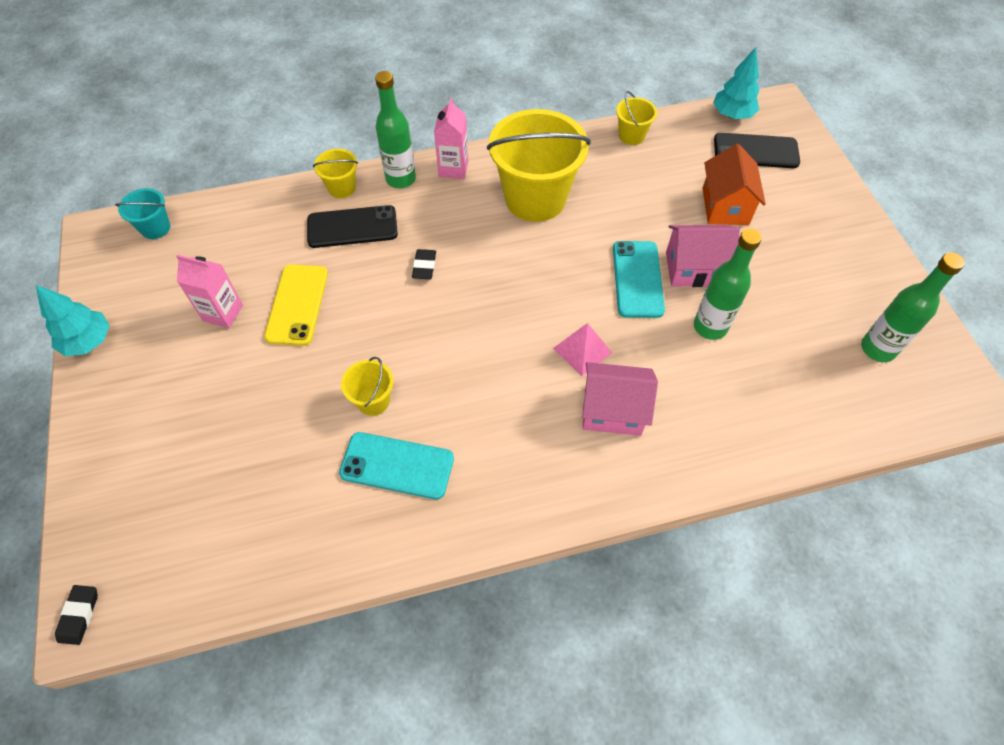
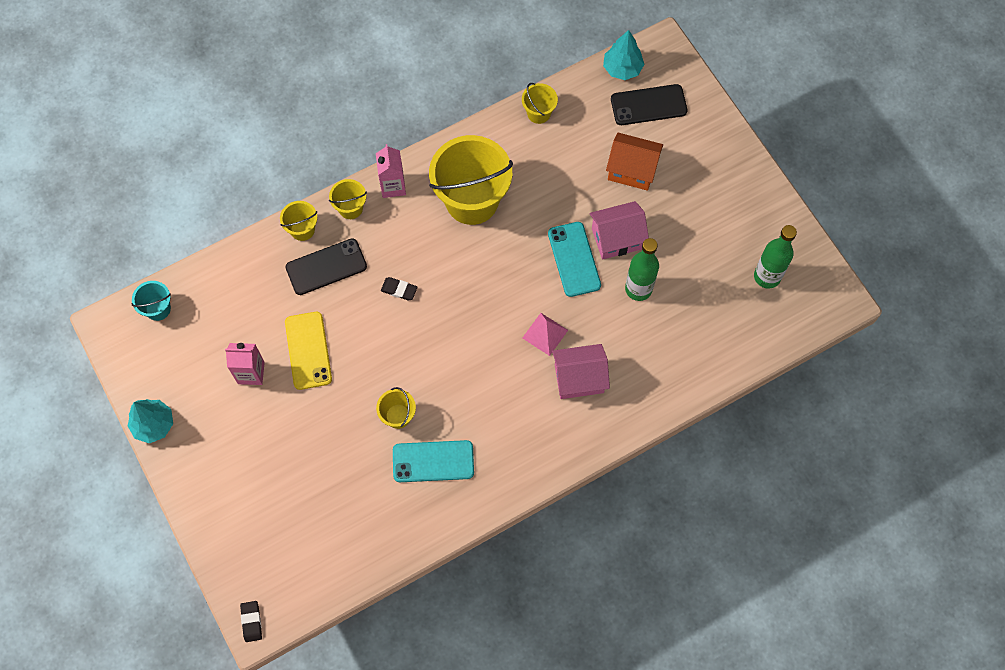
camera: 15 degrees left, 10 degrees up
(401, 179) = (350, 208): green bottle -> yellow bucket
(424, 266) = (399, 290): black eraser -> black eraser turned 60 degrees counterclockwise
(725, 206) = (632, 170): orange house -> orange house turned 60 degrees counterclockwise

